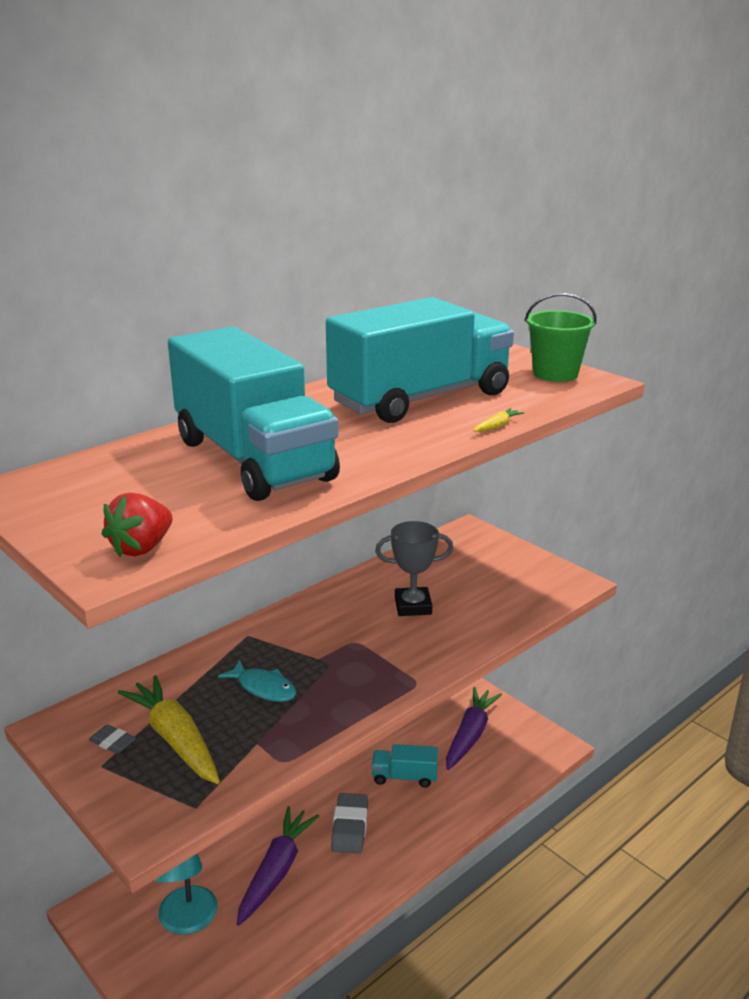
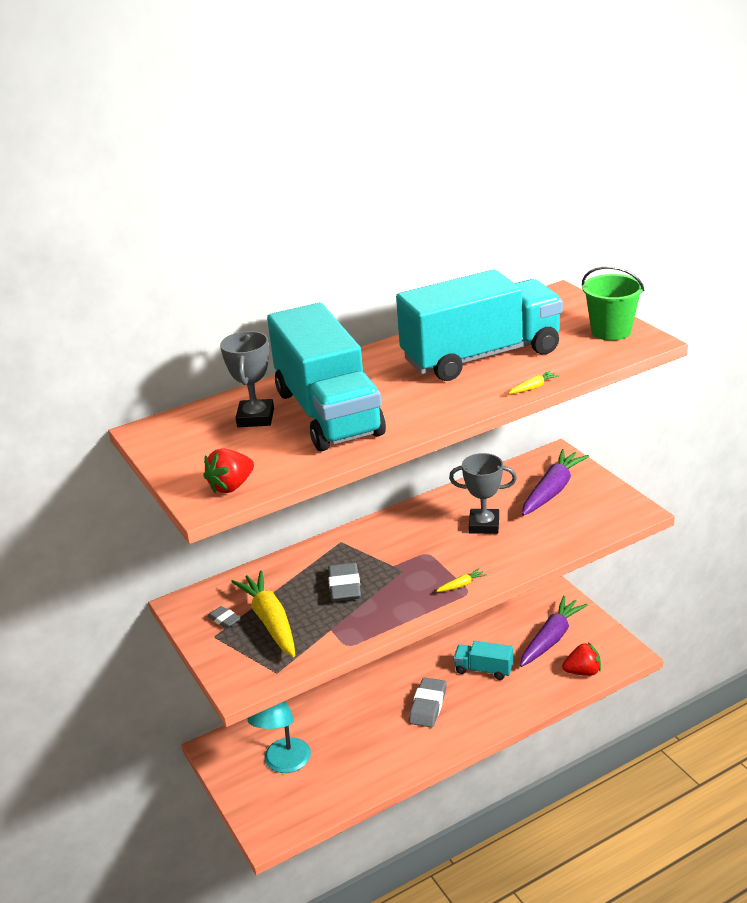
camera: 15 degrees right, 5 degrees up
(157, 468) = (255, 418): none -> grey trophy
(263, 688) = (344, 586): turquoise fish -> grey eraser
(276, 871) = (361, 734): purple carrot -> purple carrot (552, 490)
(406, 675) = (461, 585): none -> yellow carrot
(514, 769) = (583, 672): none -> red strawberry

